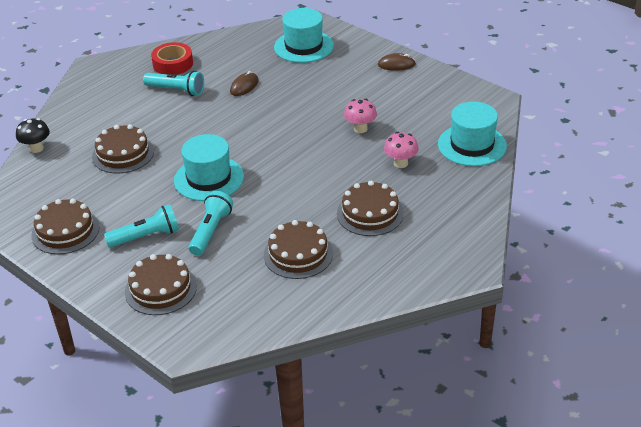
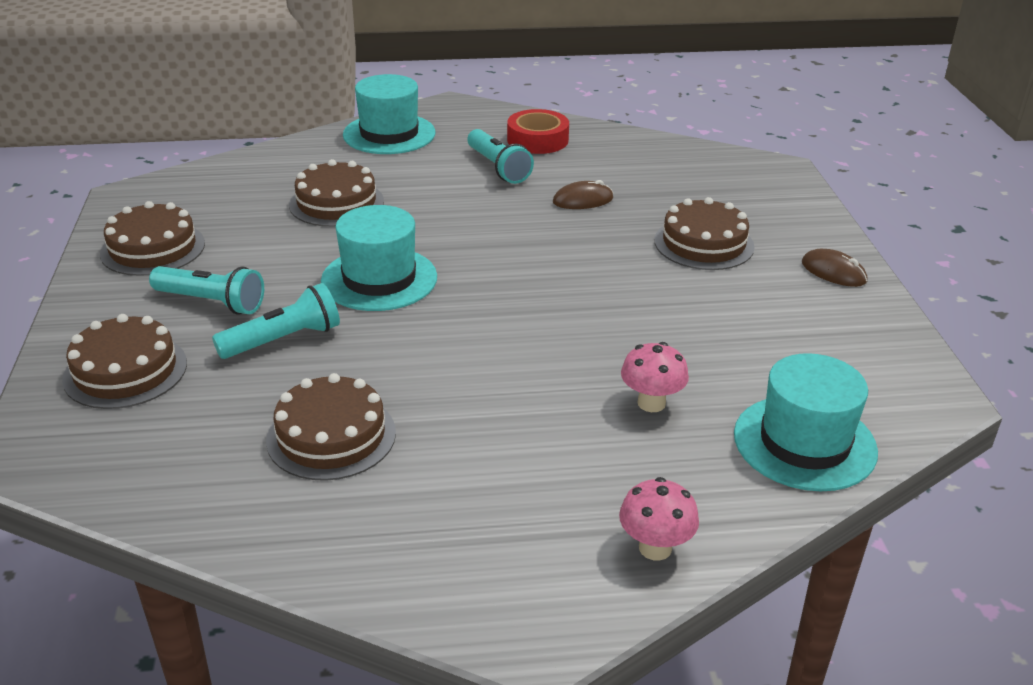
camera: 40 degrees right, 5 degrees down
(36, 148) = (268, 154): black mushroom -> none
(303, 46) = (728, 191): turquoise hat -> turquoise hat (389, 134)
(360, 129) = (659, 325): pink mushroom -> pink mushroom (655, 548)
(370, 213) = (505, 444): brown cake -> brown cake (704, 243)

